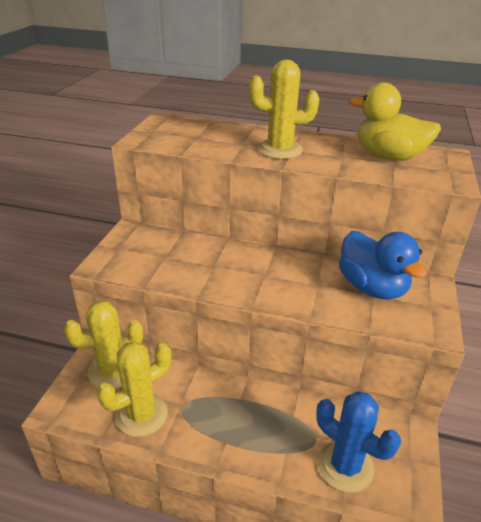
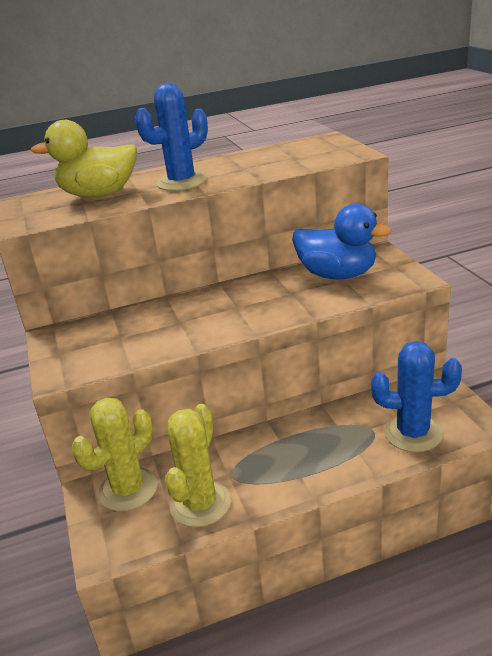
camera: 30 degrees left, 5 degrees down
(280, 150) = (182, 182): yellow cactus -> blue cactus
(388, 156) = (283, 155): yellow duck -> yellow duck (99, 195)

